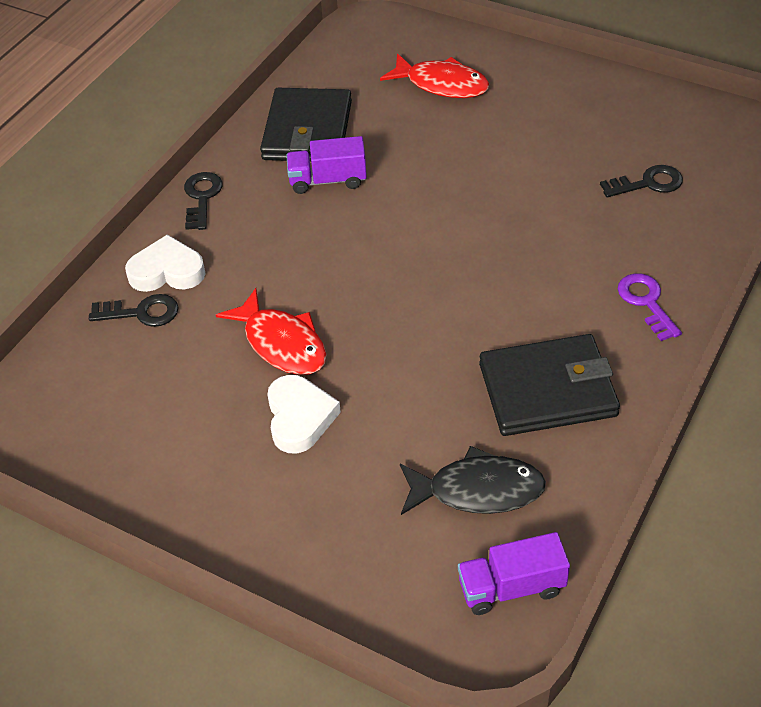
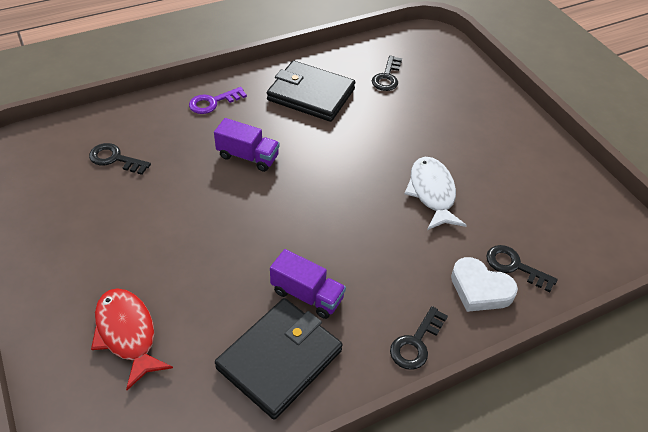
camera: 150 degrees left, 0 degrees up
(282, 343) = (432, 193): red fish -> white fish
(299, 417) = (450, 149): white heart -> none
(477, 490) = (387, 77): black fish -> black key
(511, 587) = (405, 44): purple truck -> purple truck (248, 156)
(646, 302) = (213, 102): purple key -> purple key turned 45 degrees clockwise

